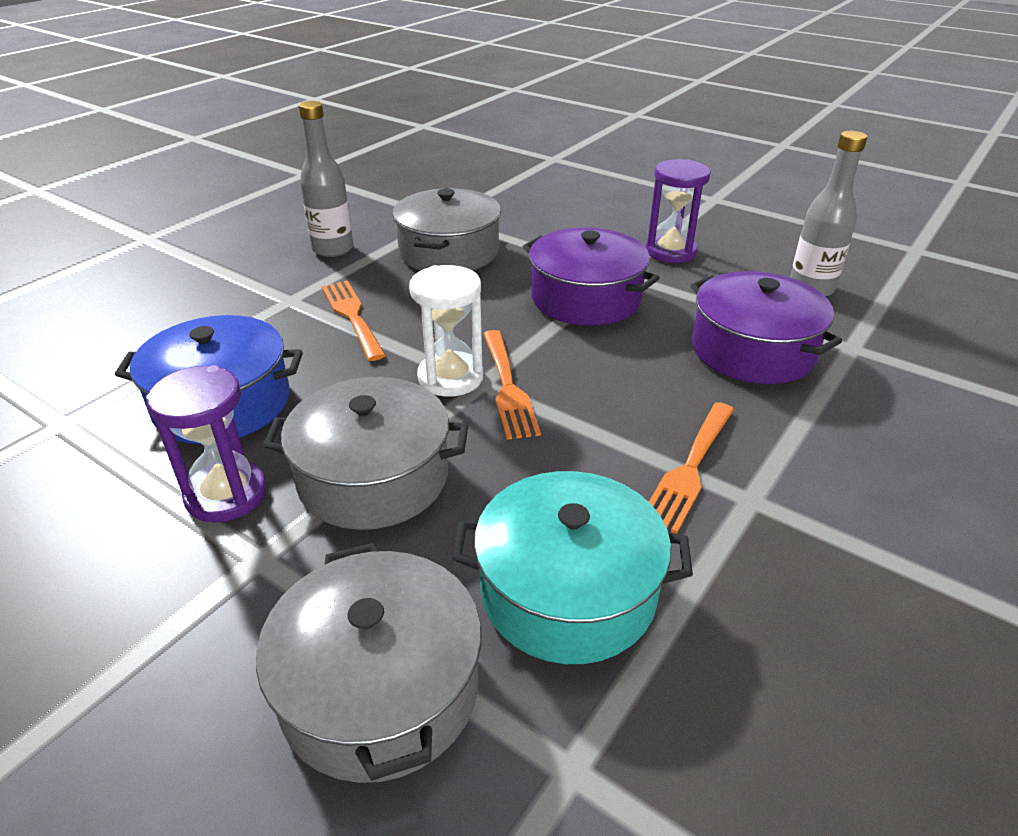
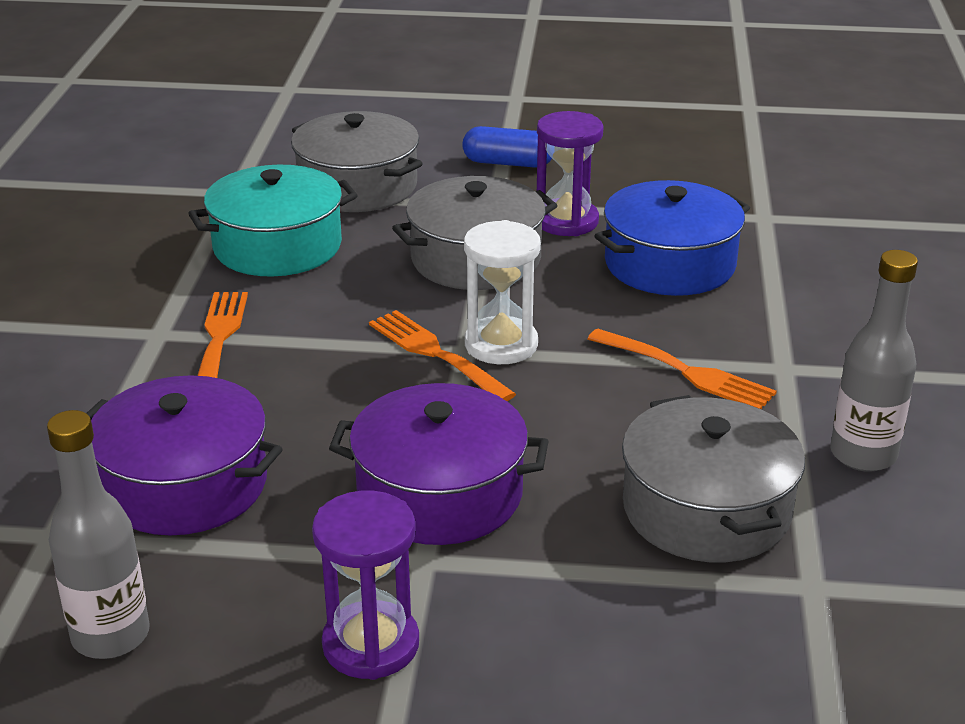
camera: 150 degrees right, 5 degrees down
(139, 646) = (508, 163): none -> blue capsule

